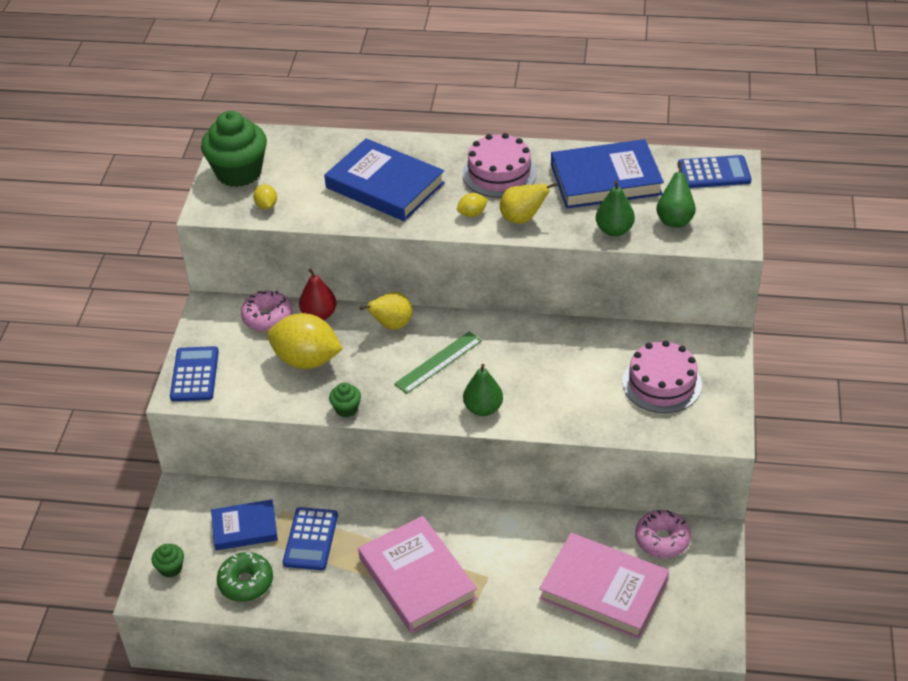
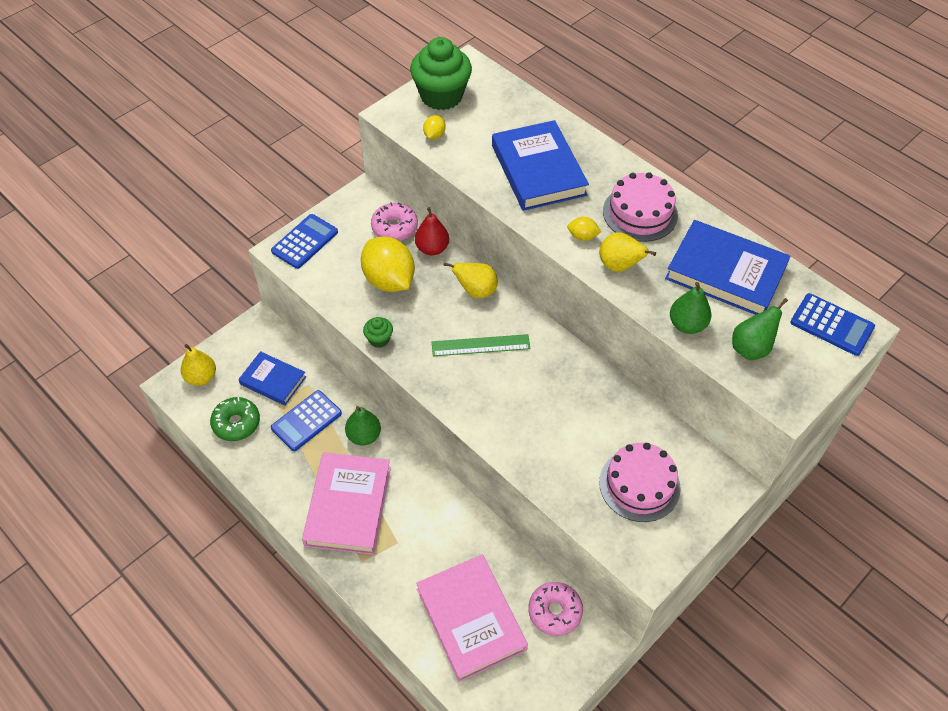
camera: 35 degrees right, 10 degrees up
(170, 568) = (201, 377): green cupcake -> yellow pear
(483, 408) = (477, 408): green pear -> green pear (364, 436)

